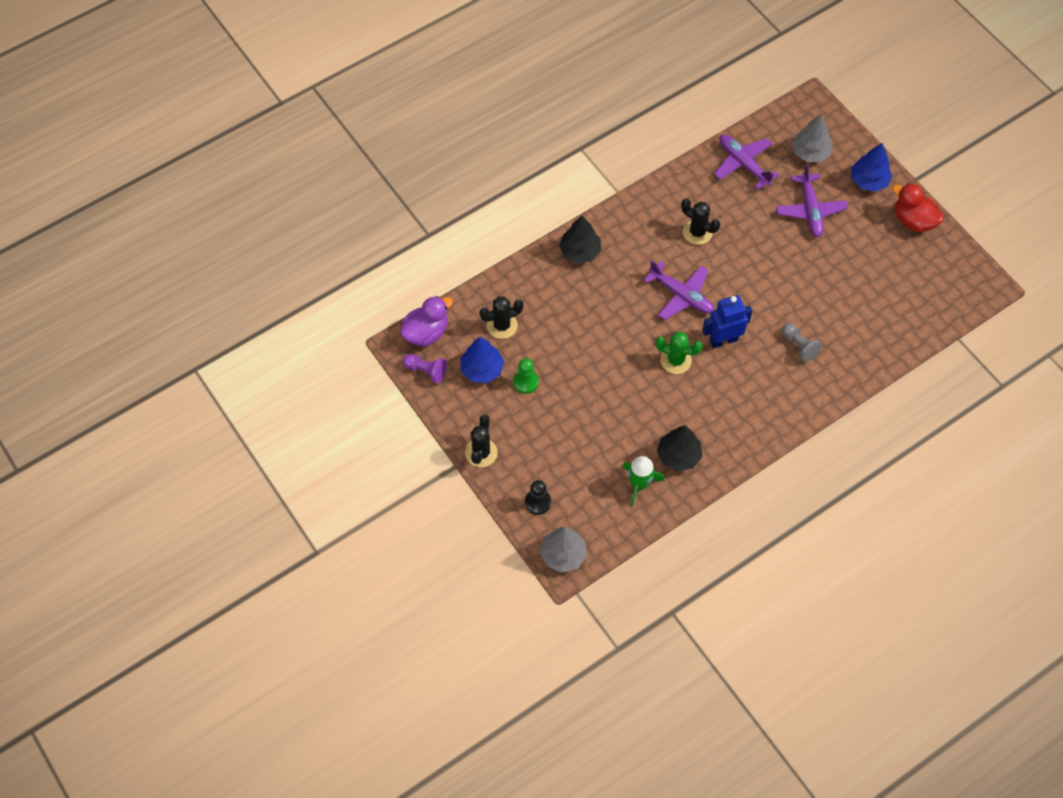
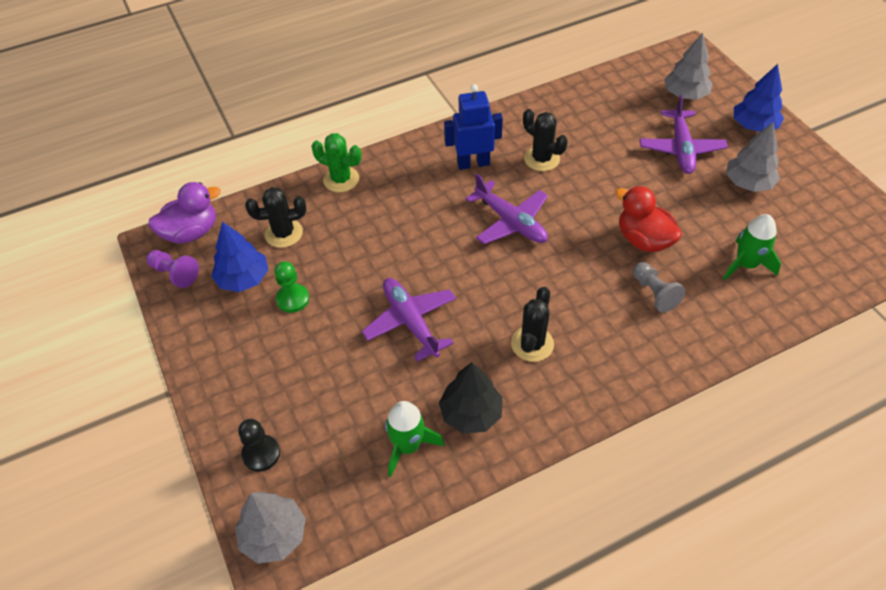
camera: 10 degrees right, 10 degrees down
(481, 453) = (207, 379): black cactus -> black cactus (532, 344)
(580, 251) = (399, 166): black tree -> none
(675, 360) = (490, 293): green cactus -> green cactus (341, 179)
(723, 340) = (555, 276): blue robot -> blue robot (473, 163)
(743, 164) = (606, 99): purple plane -> purple plane (411, 322)
(865, 239) = (748, 183): none -> grey tree
(865, 314) = (746, 264): none -> green rocket
(913, 220) = (809, 169): red duck -> red duck (643, 240)

